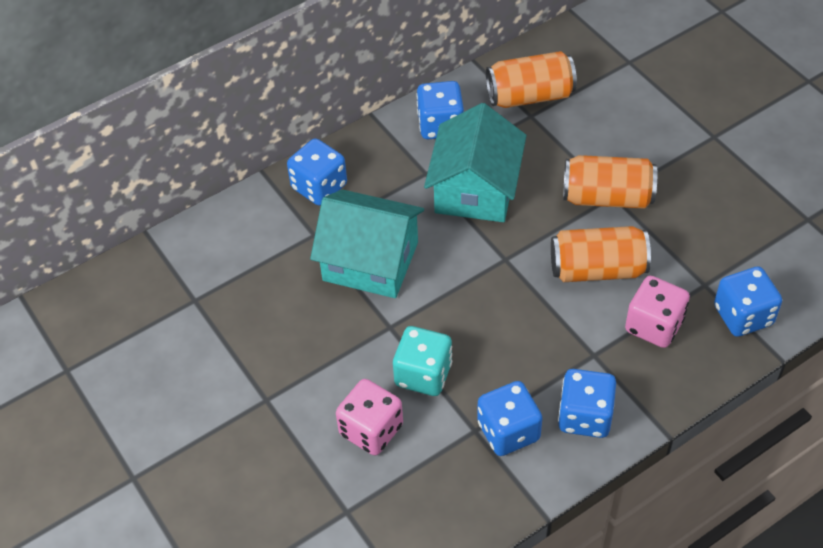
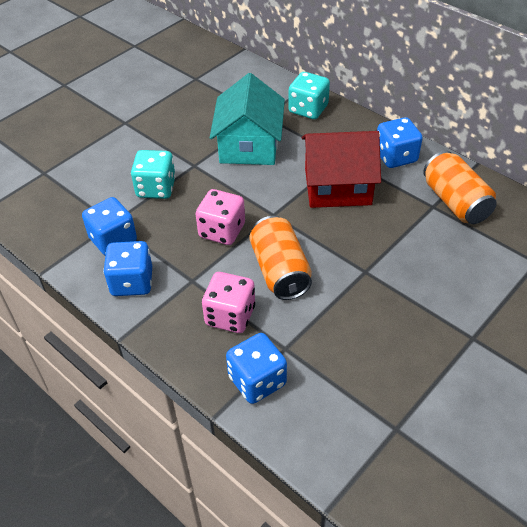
camera: 75 degrees right, 5 degrees down
(319, 187) = (308, 109): blue dice -> turquoise dice
(371, 430) = (107, 172): pink dice -> pink dice (222, 231)
(475, 189) = (337, 186): turquoise house -> red house
(607, 197) = (361, 267): orange can -> none

